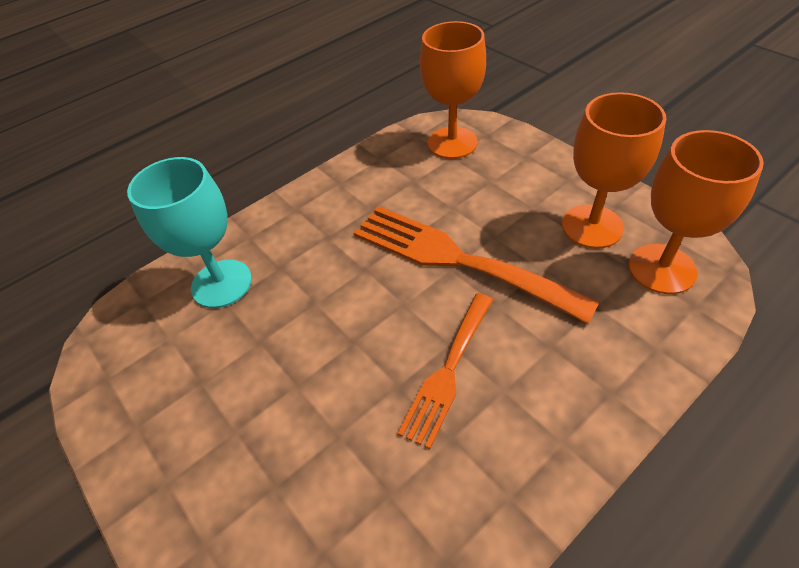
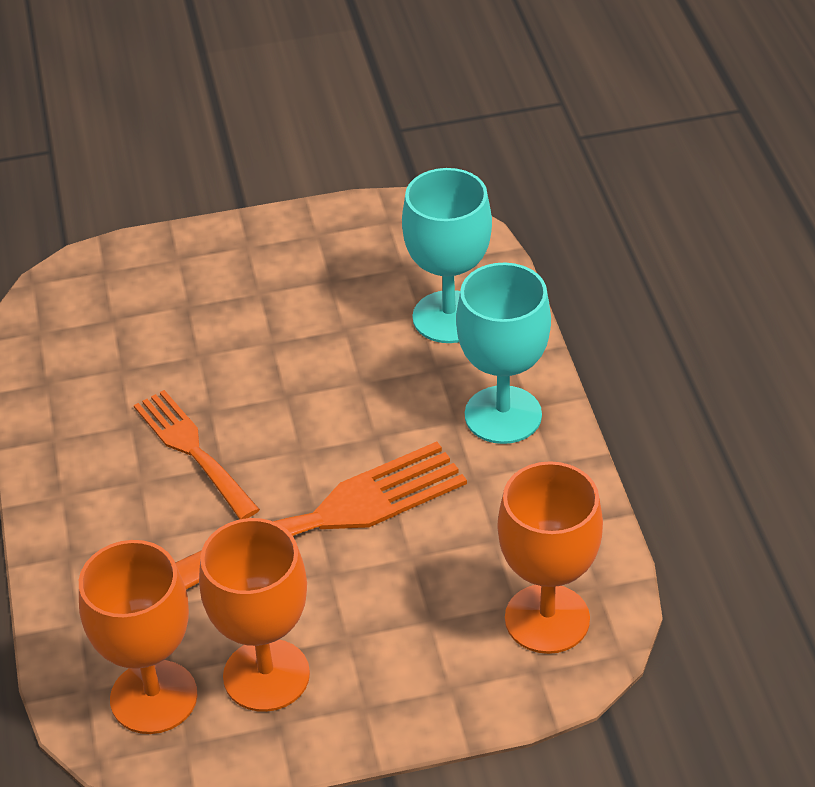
camera: 115 degrees right, 5 degrees down
(309, 217) = (503, 415): none -> turquoise goblet

